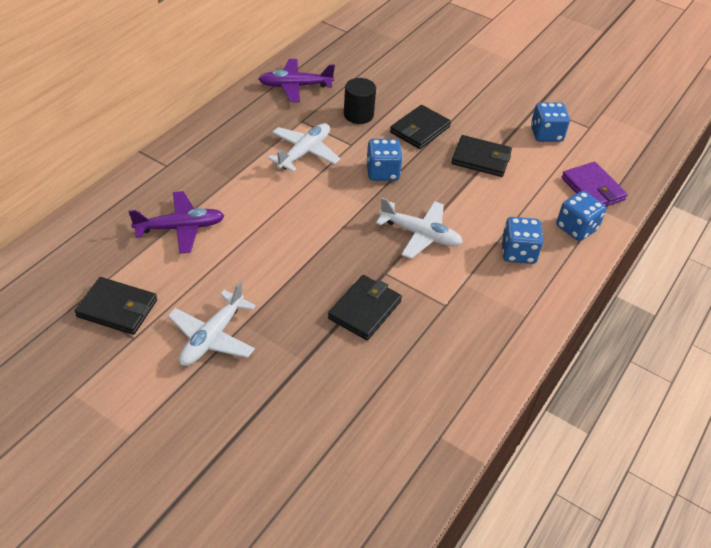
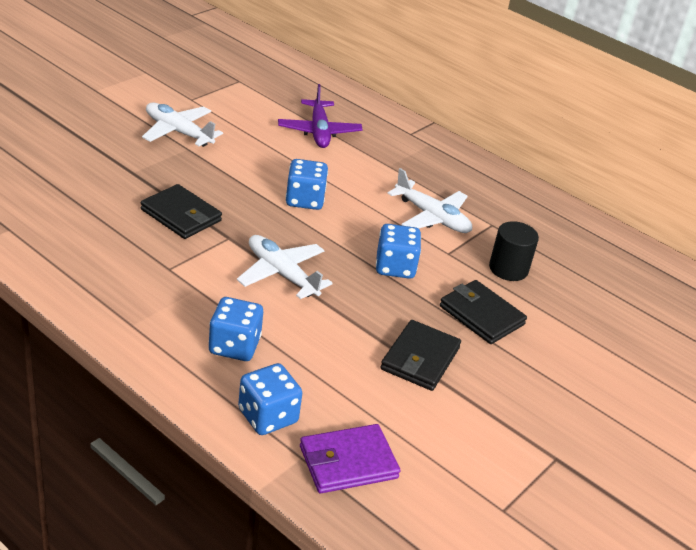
camera: 95 degrees right, 10 degrees down
(117, 308) = (226, 95): black wallet -> none
(295, 86) = (561, 229): purple plane -> none
(420, 235) = (281, 274): white plane -> white plane turned 105 degrees clockwise
(546, 134) = (480, 446): blue dice -> blue dice (305, 200)

